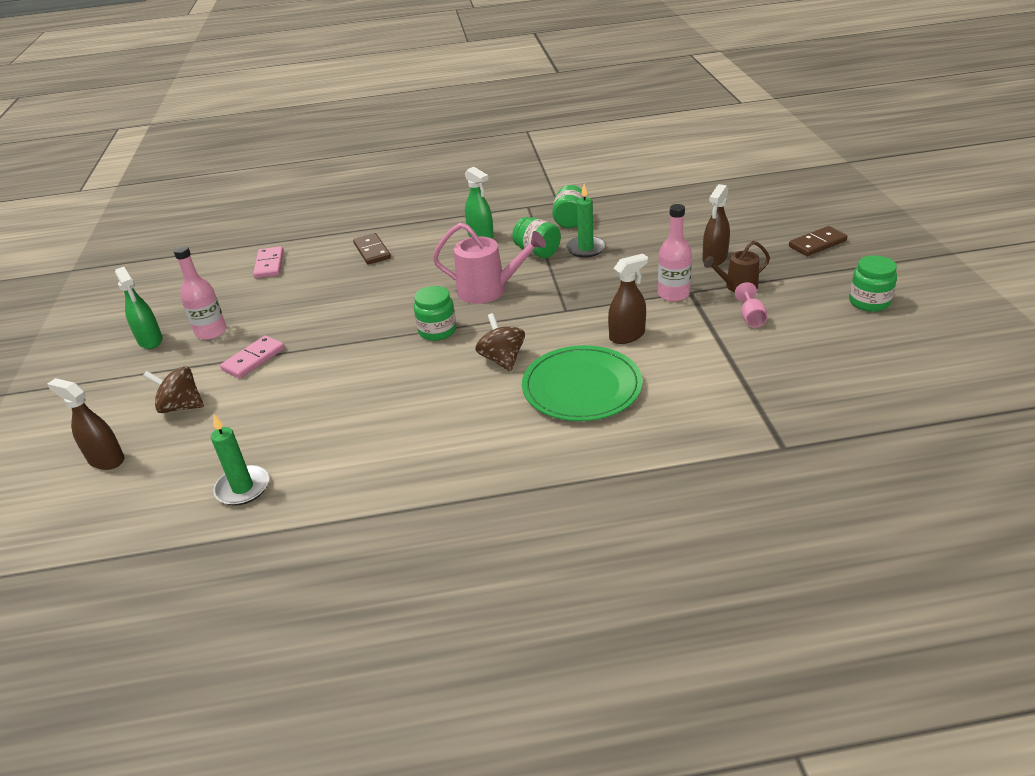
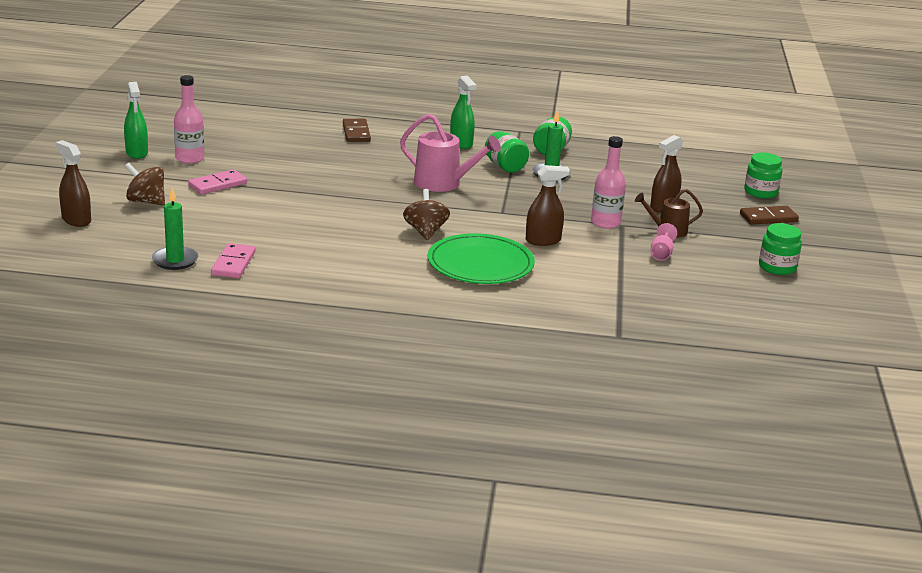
camera: 10 degrees right, 10 degrees down
(269, 265) = (260, 122): pink domino -> pink domino (233, 263)
(437, 331) = (382, 201): green jar -> green jar (760, 192)

